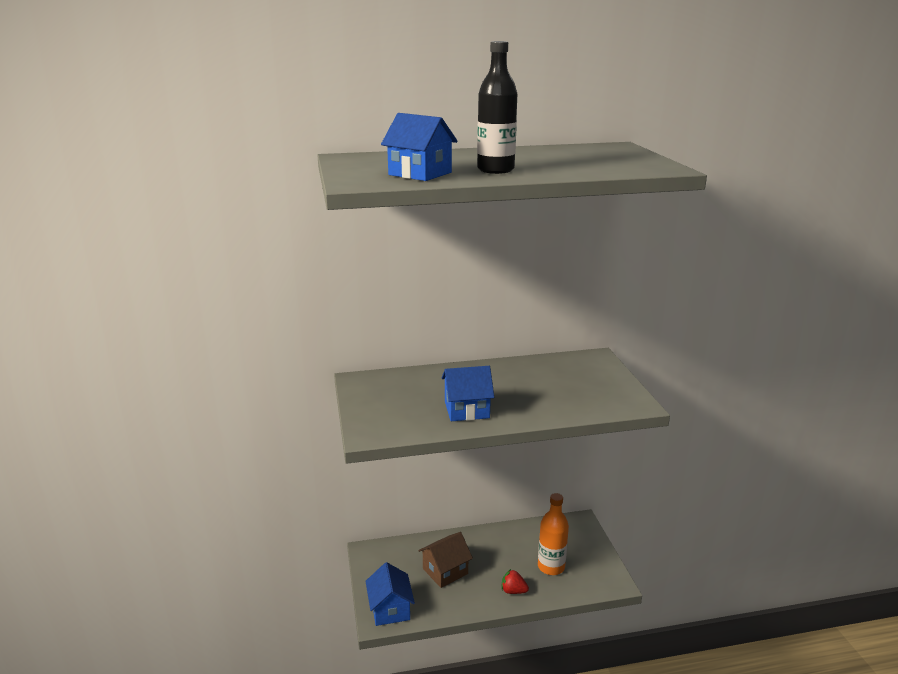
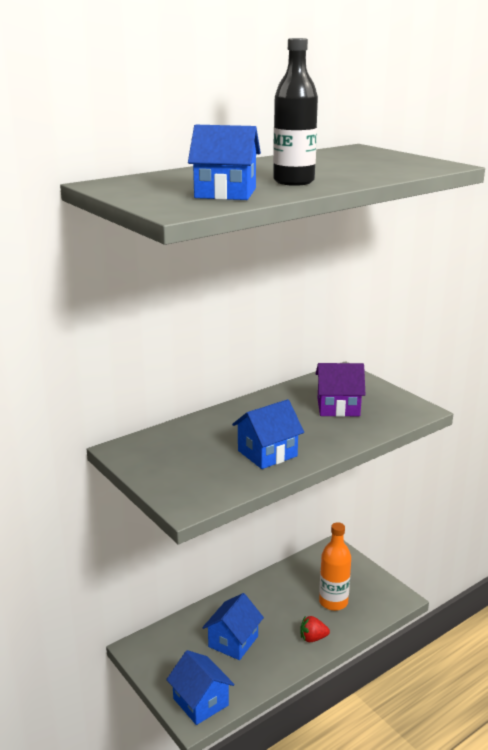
camera: 25 degrees left, 0 degrees up
(445, 571) = (233, 641): brown house -> blue house
(563, 386) = (338, 407): none -> purple house

